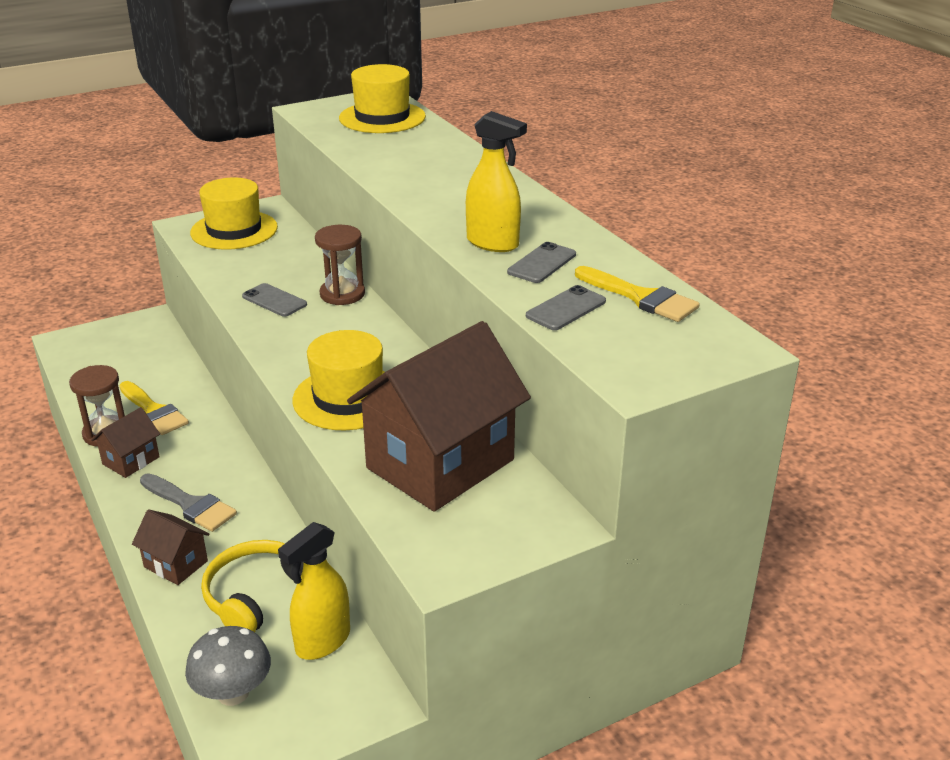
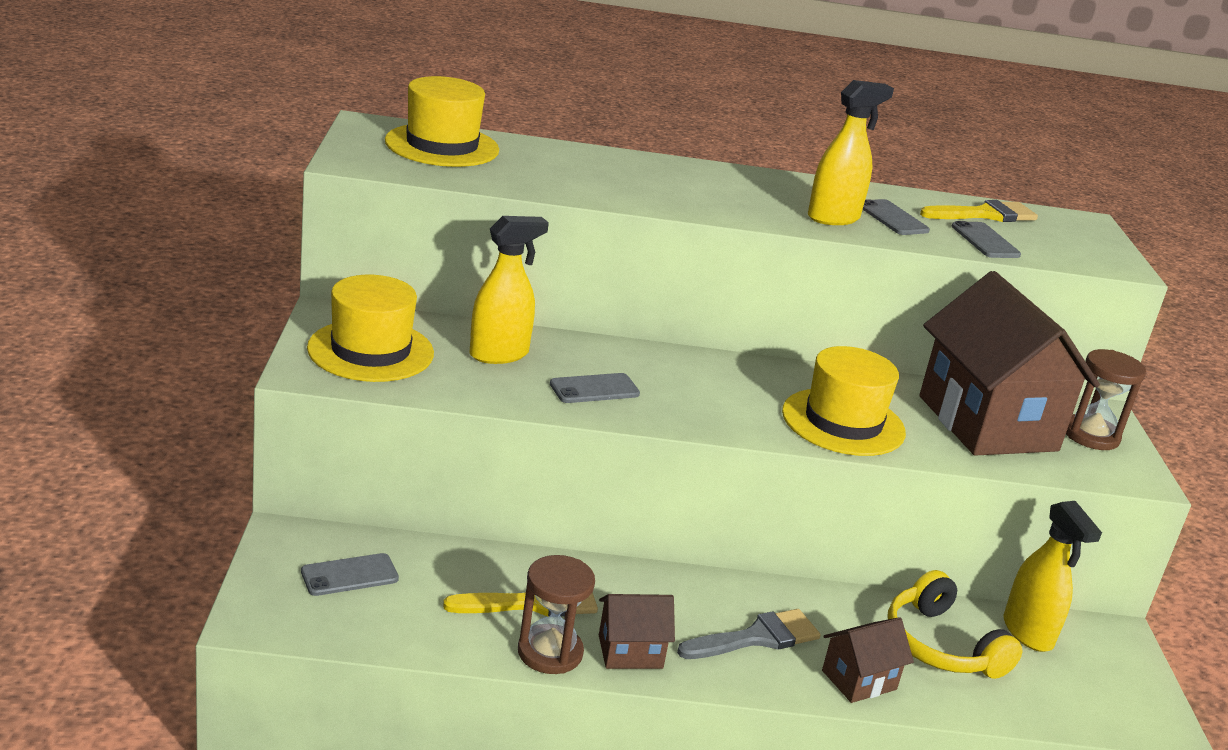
camera: 65 degrees left, 5 degrees down
(129, 349) = (349, 575): none -> grey phone
(131, 460) = (630, 652): brown house -> brown house turned 75 degrees counterclockwise
(233, 693) = (1077, 706): grey mushroom -> none
(282, 261) = (499, 354): none -> yellow spray bottle
(342, 294) = (621, 353): brown hourglass -> brown hourglass (1091, 435)

